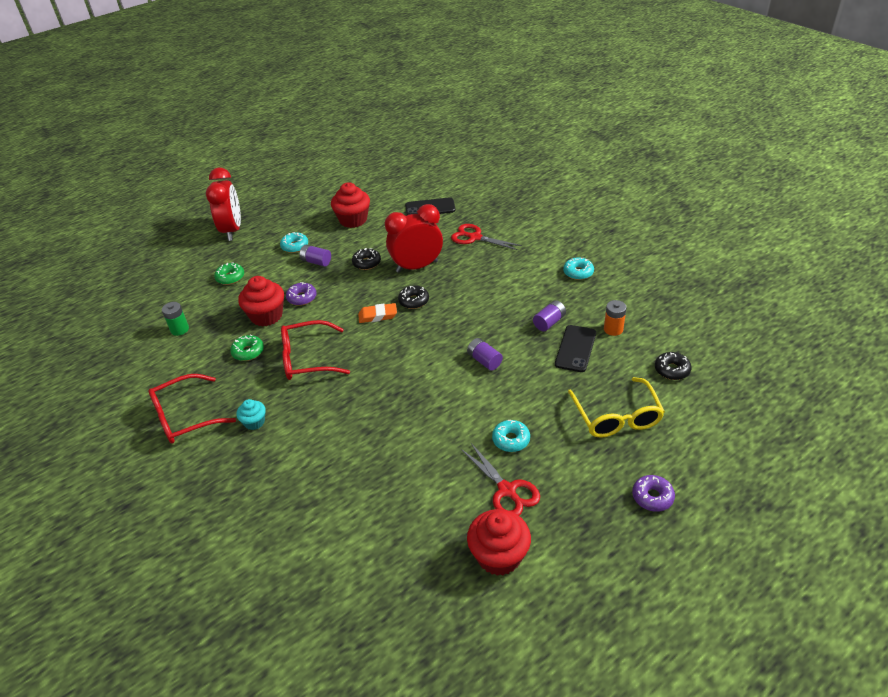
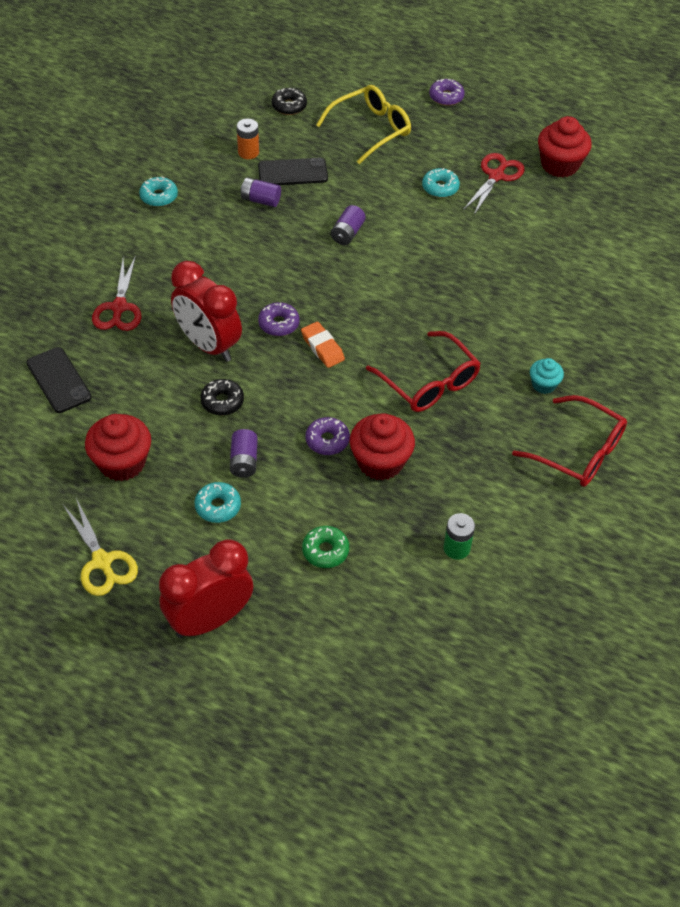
camera: 120 degrees left, 10 degrees up
(248, 352) = (451, 447): green donut -> none
(297, 204) = (102, 562): none -> yellow scissors
(414, 301) = (279, 324): black donut -> purple donut

